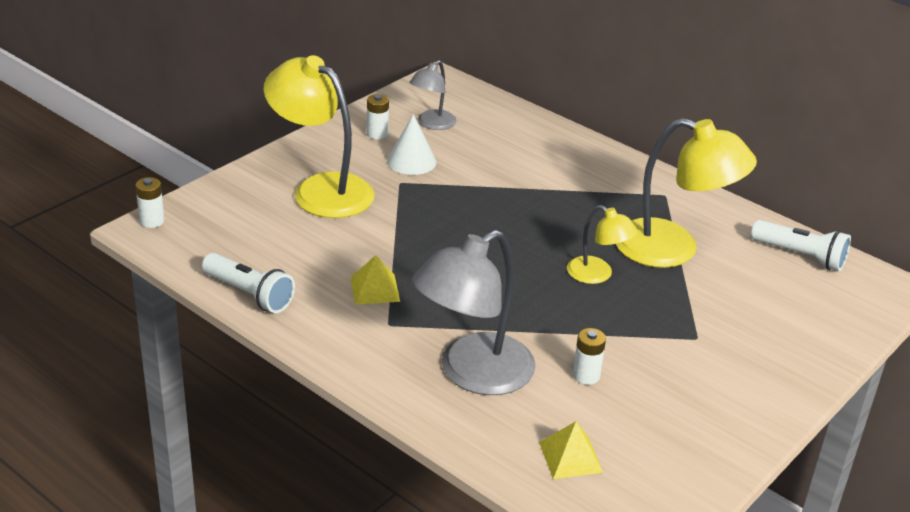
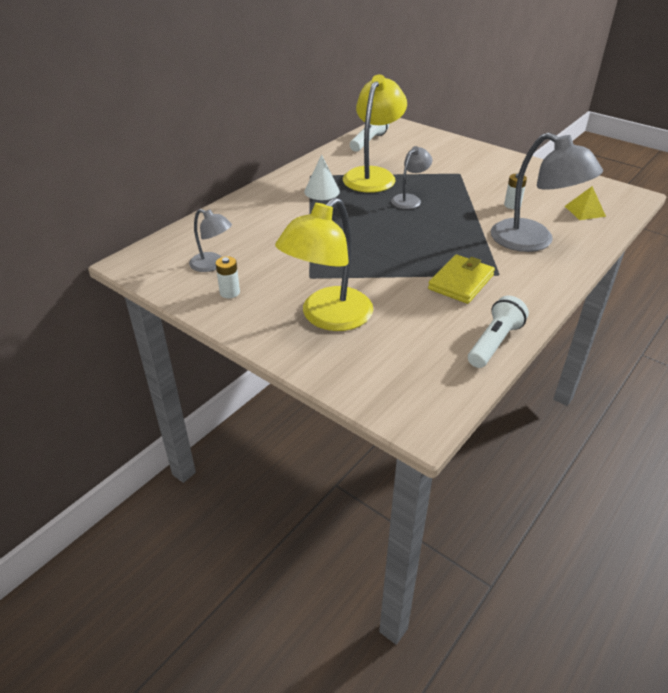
camera: 90 degrees left, 5 degrees up
(152, 221) = (405, 420): white battery -> none
(375, 289) = (461, 282): yellow pyramid -> yellow wallet
(411, 161) = (275, 273): white cone -> white cone (322, 191)
(597, 275) = (409, 199): yellow lamp -> grey lamp

